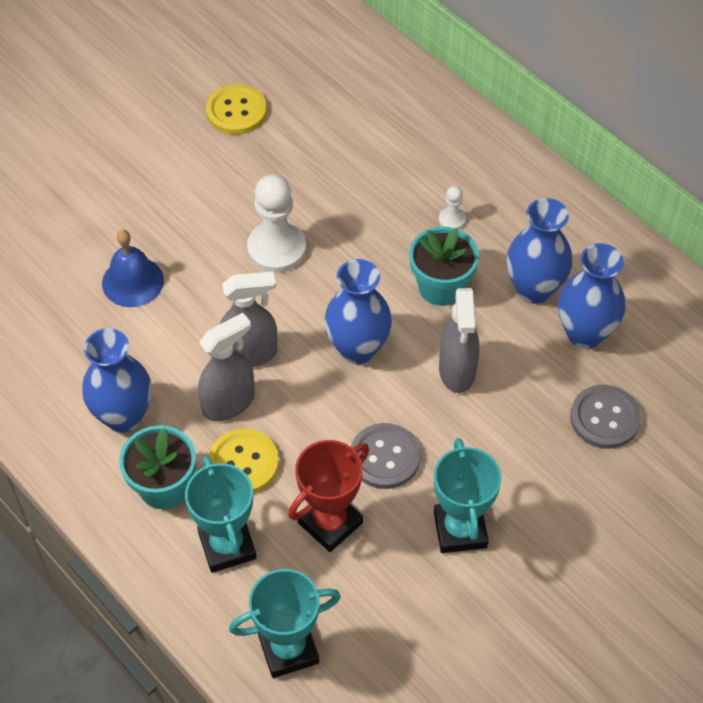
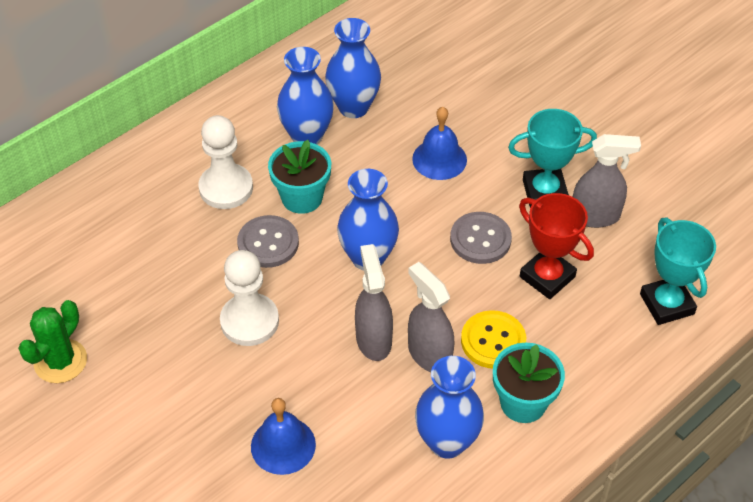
camera: 90 degrees left, 5 degrees down
(227, 546) = (577, 350): turquoise trophy -> none
(236, 111) = (60, 361): yellow button -> green cactus
(452, 220) = (226, 188): white pawn -> white pawn, size x2.14
(457, 371) = (391, 189): grey spray bottle -> grey spray bottle (595, 216)
(507, 420) = (439, 159): none -> blue bell
(604, 418) = (435, 100): grey button -> grey button (268, 243)

